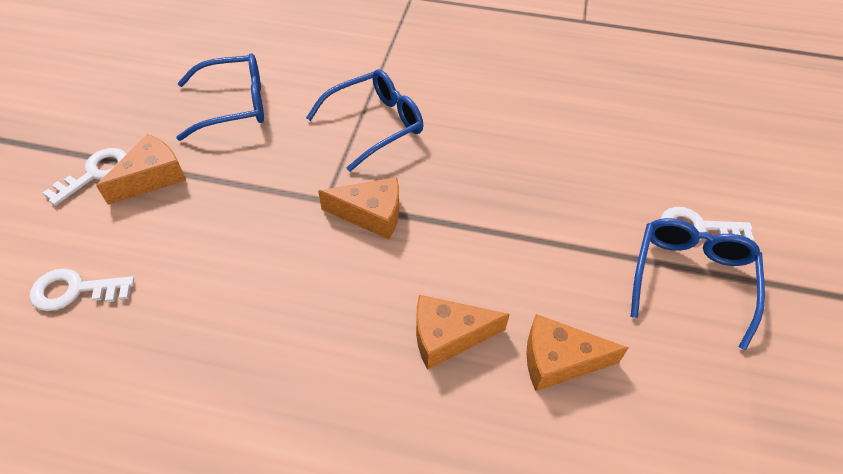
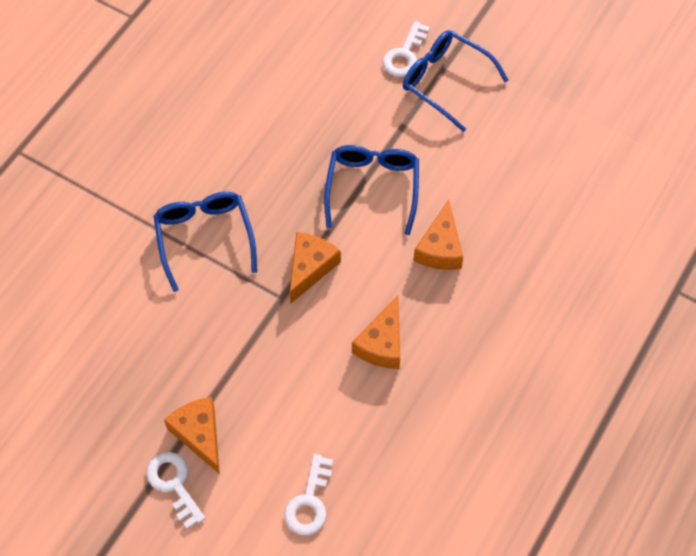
camera: 70 degrees left, 10 degrees up
(234, 105) = (125, 352): blue glasses -> blue glasses (372, 187)
(559, 360) = (480, 188): orange cheese -> orange cheese (382, 343)

